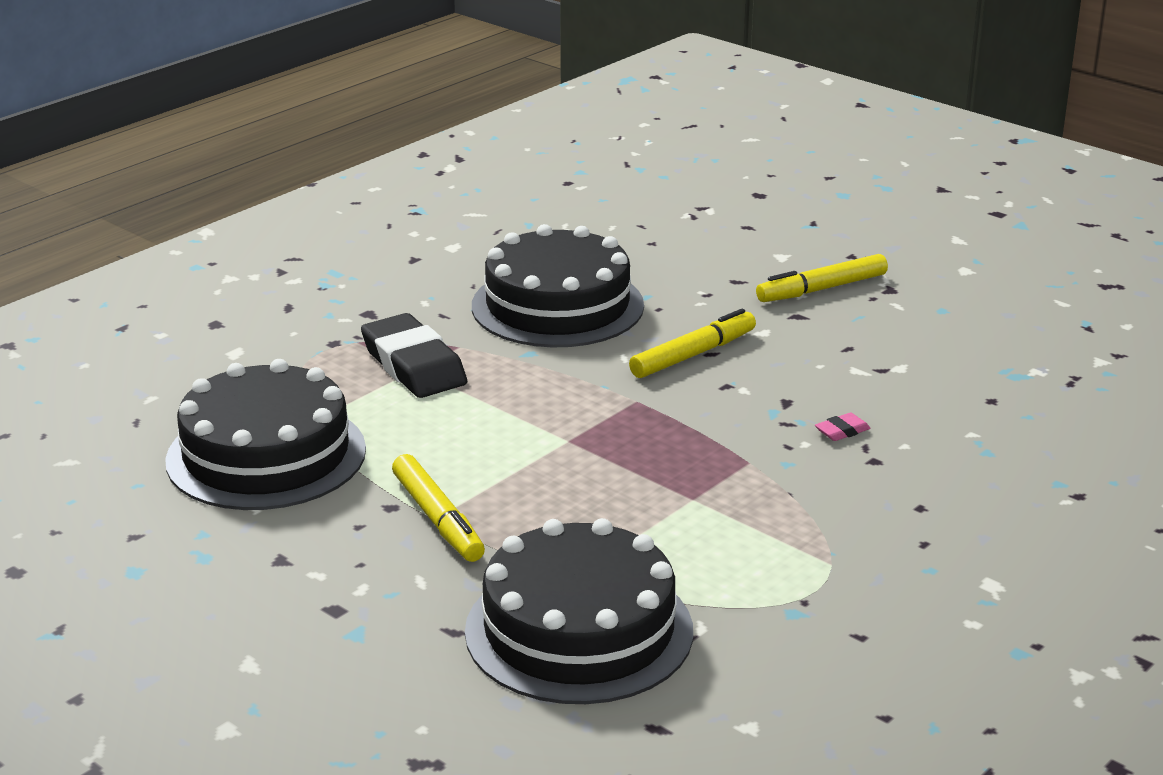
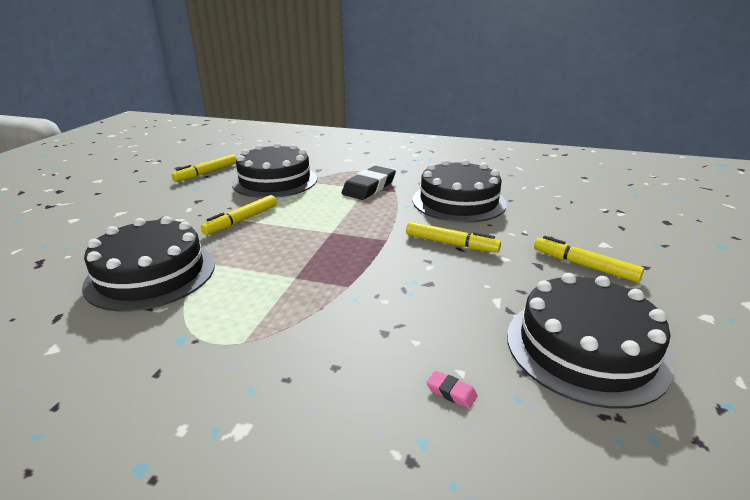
camera: 65 degrees right, 0 degrees up
(112, 534) = (206, 173): none -> yellow marker
(842, 431) = (411, 311): pink eraser -> pink eraser (451, 392)
(975, 353) = (585, 348): none -> black cake

